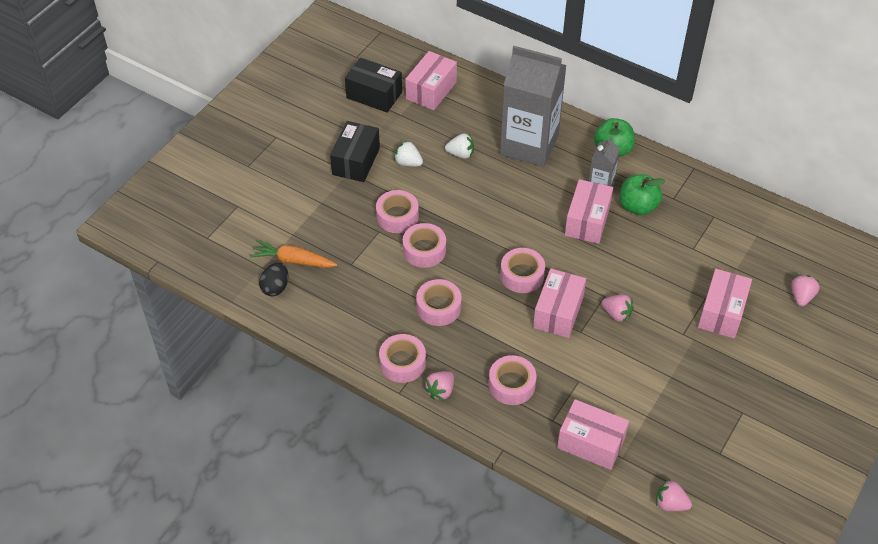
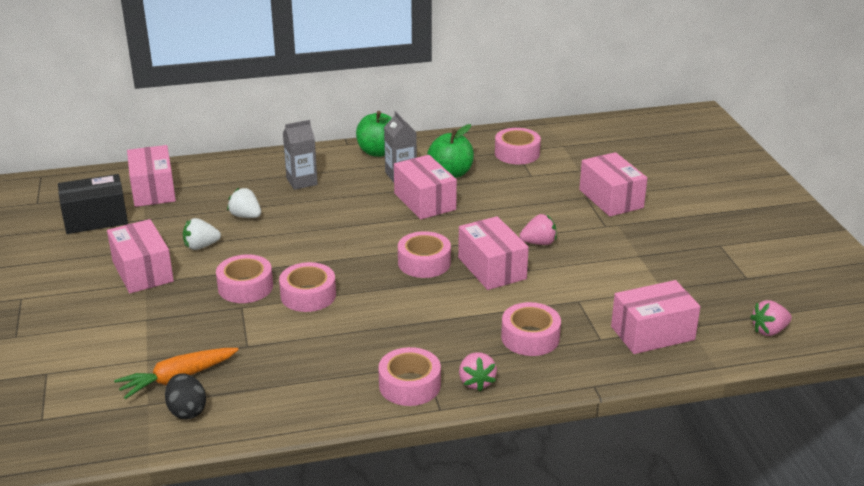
camera: 45 degrees left, 20 degrees down
(356, 161) = (142, 271): black box -> pink box
(438, 307) = (383, 326): pink tape -> pink tape (517, 153)
(460, 154) = (246, 216): white strawberry -> white strawberry turned 105 degrees counterclockwise
(529, 145) = (302, 181): grey carton -> grey carton, size x0.46
(801, 296) = (646, 161): pink strawberry -> none

